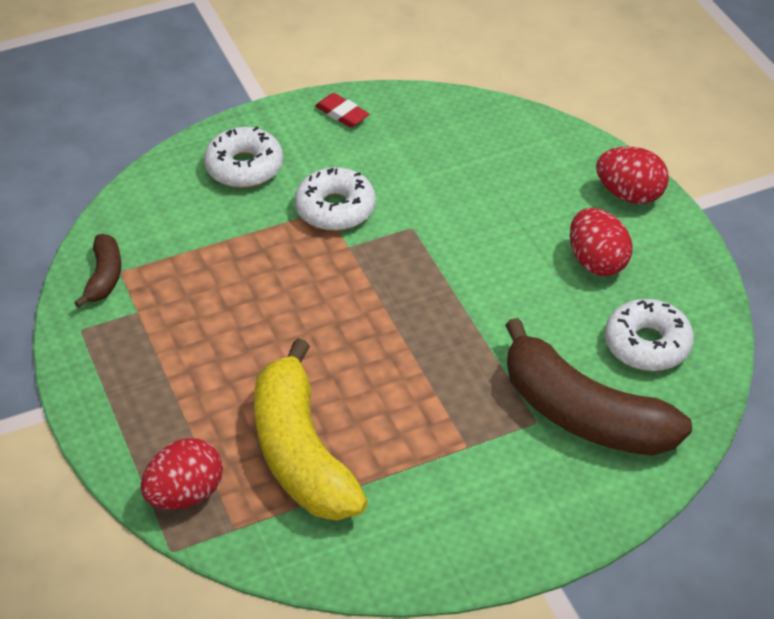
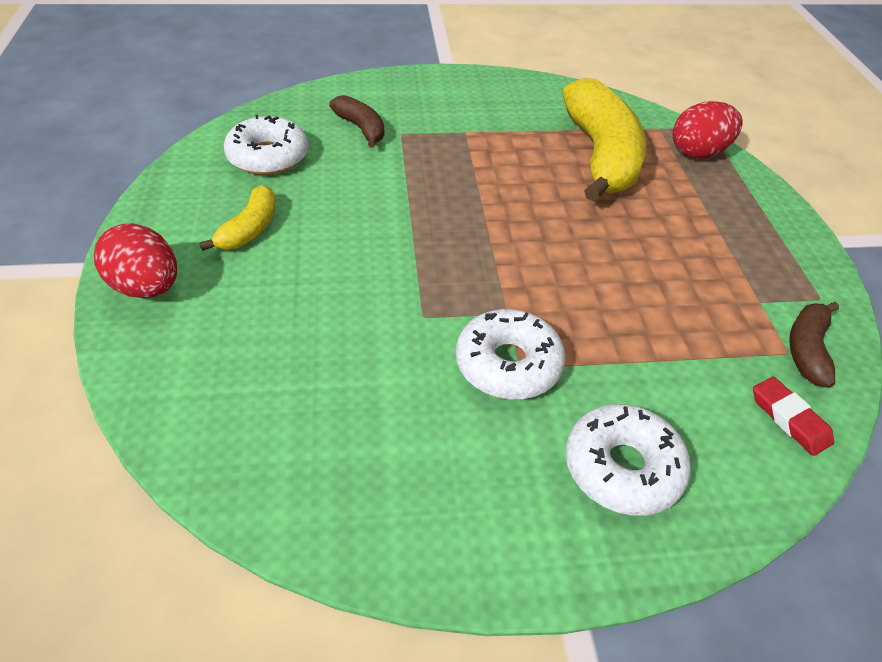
camera: 165 degrees left, 0 degrees up
(342, 113) = (445, 534): red eraser -> red eraser (789, 419)
(583, 414) = (361, 128): brown banana -> brown banana, size x0.48
(597, 262) = (249, 229): red egg -> yellow banana

